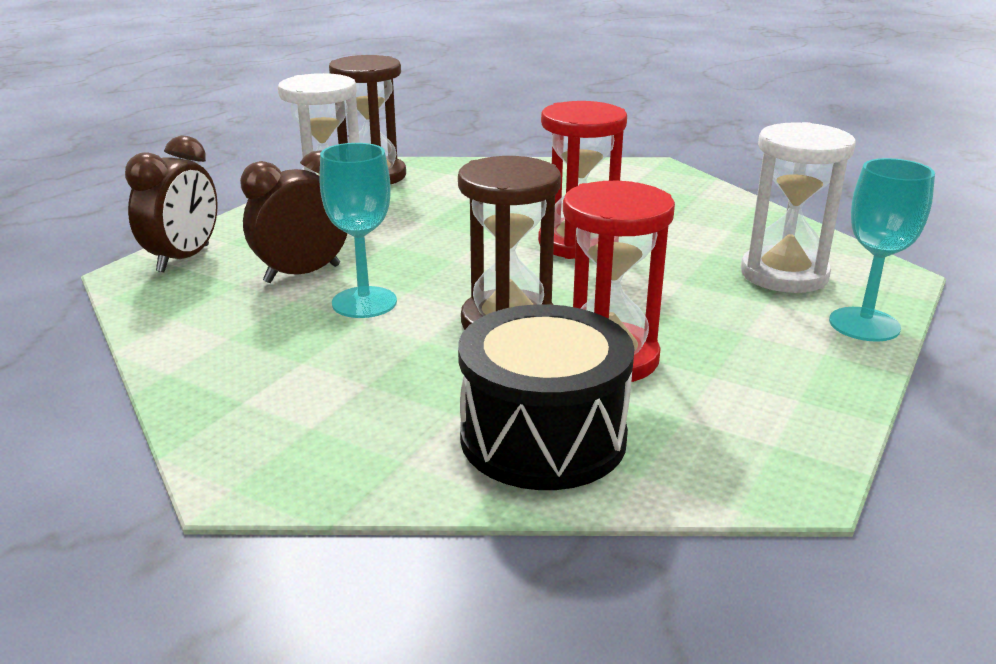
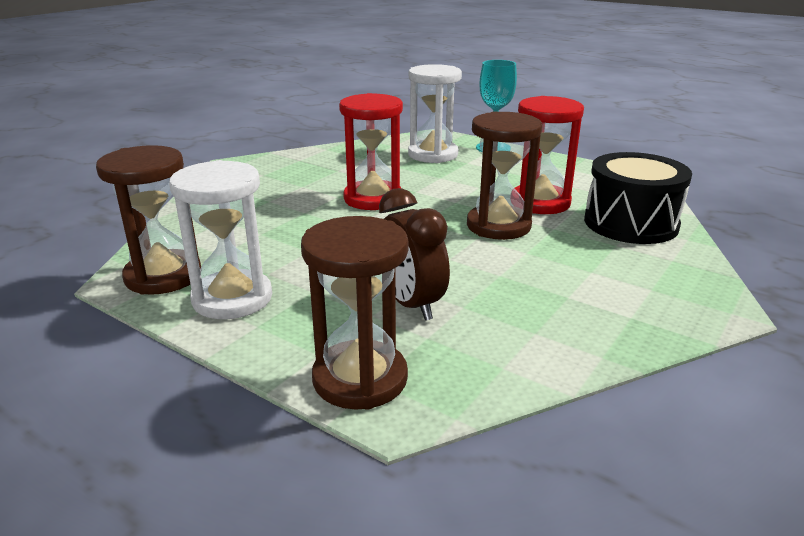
camera: 85 degrees left, 0 degrees up
(184, 259) = (360, 378): brown clock -> brown hourglass
(364, 302) = (469, 274): turquoise goblet -> none

